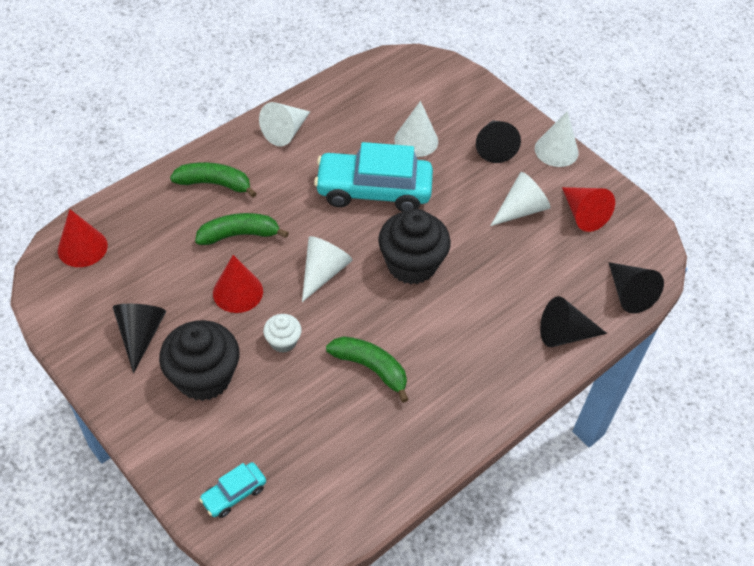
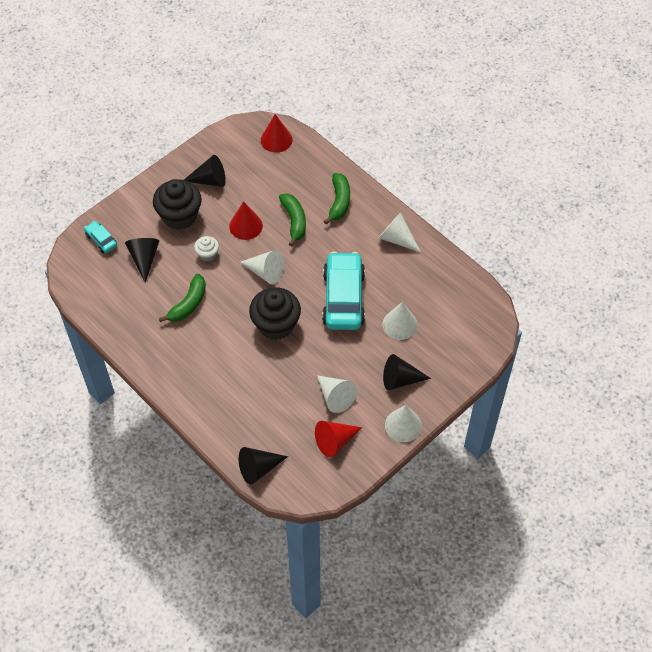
camera: 90 degrees right, 5 degrees up
(564, 334) = (220, 421): black cone -> black cone (144, 259)

